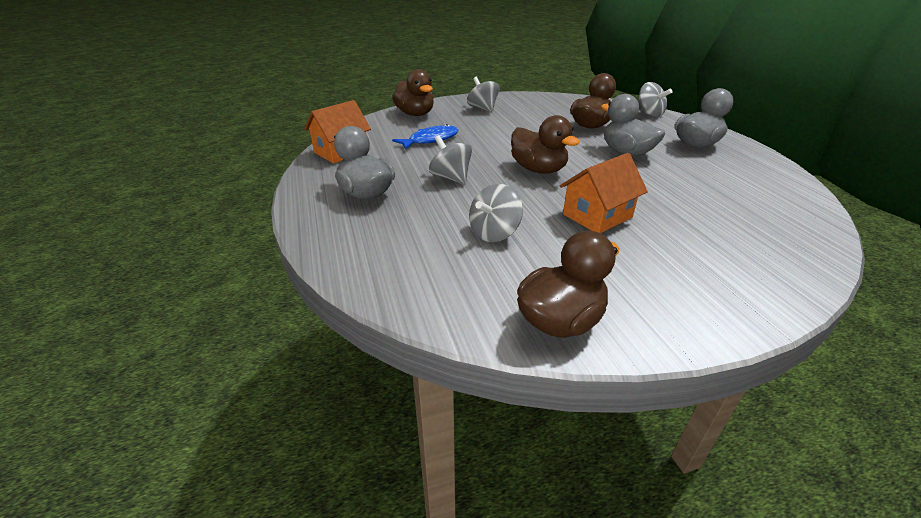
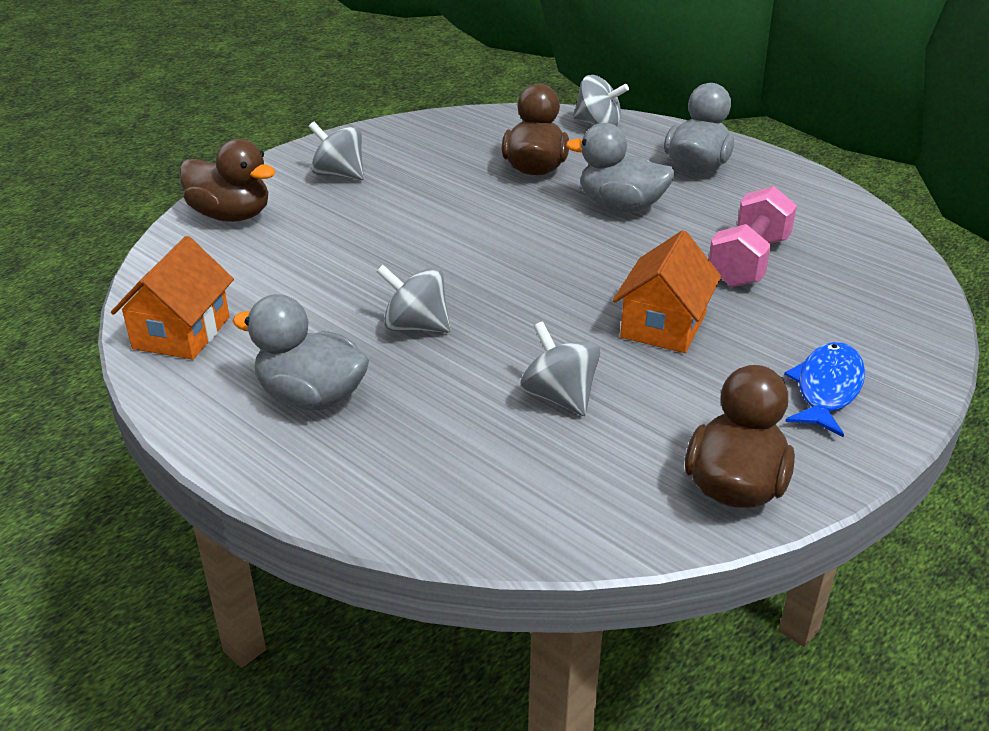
camera: 30 degrees left, 0 degrees up
(430, 140) = (313, 263): blue fish -> blue fish (826, 389)
(494, 233) = (559, 397): grey spinning top -> grey spinning top turned 135 degrees clockwise
(538, 169) = (528, 272): brown duck -> none
(689, 198) = (748, 262): none -> pink dumbbell

